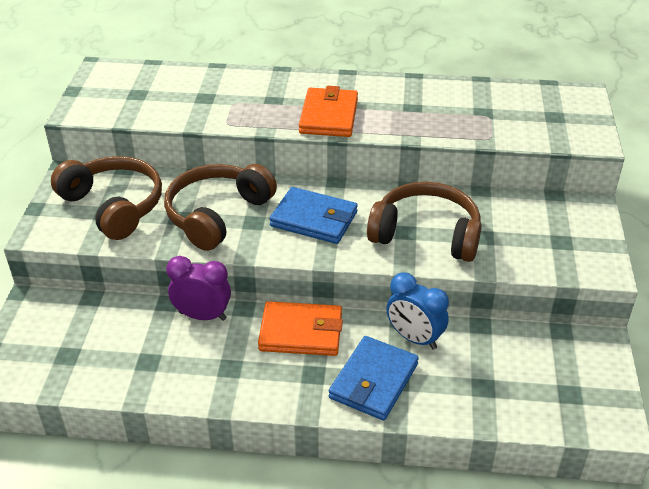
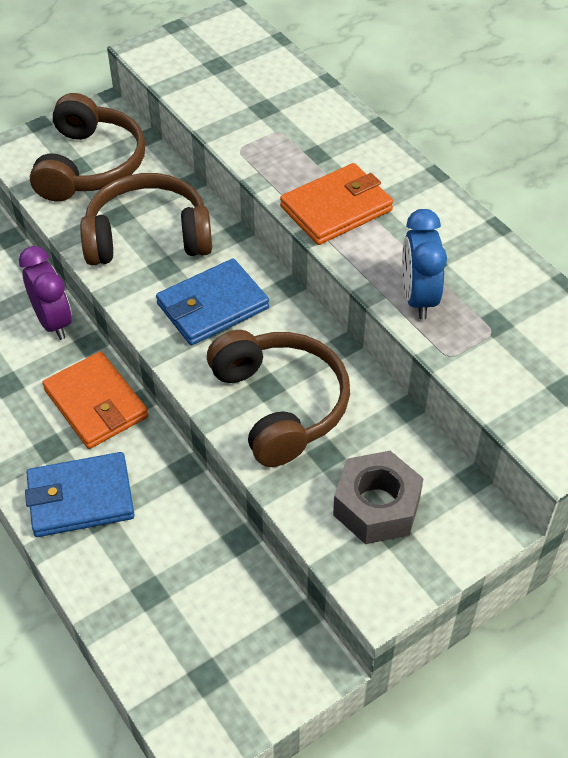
camera: 50 degrees right, 10 degrees up
(314, 219) = (212, 306): blue wallet -> blue wallet turned 75 degrees clockwise
(414, 338) = (168, 495): blue clock -> blue clock (418, 298)
(540, 238) = (376, 506): none -> grey nut

